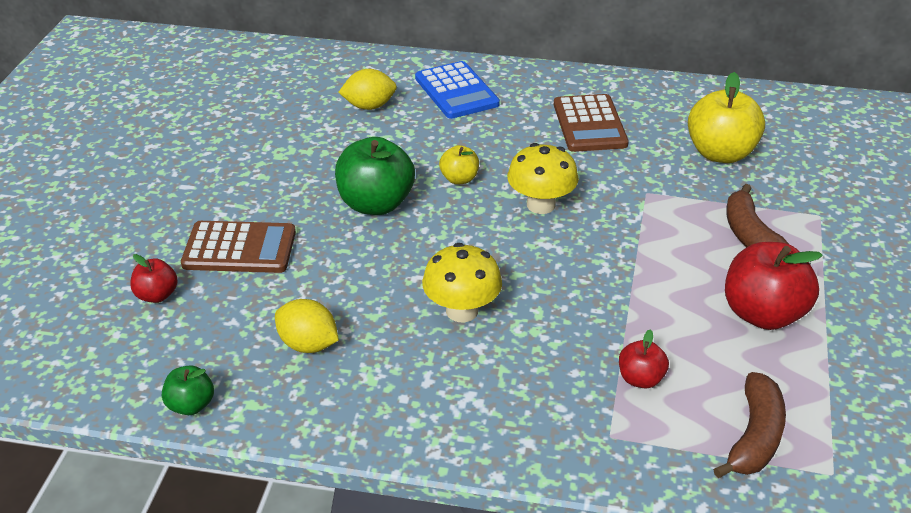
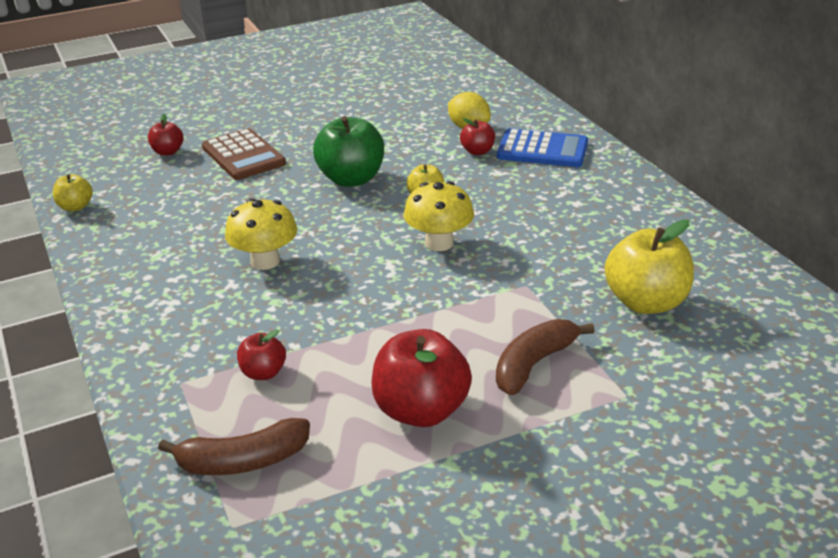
camera: 55 degrees right, 5 degrees down
(191, 405) = (75, 207): green apple -> yellow apple
(308, 345) = (169, 219): yellow lemon -> none
(417, 121) = (477, 151): none -> red apple
(456, 91) = (542, 150): blue calculator -> blue calculator turned 105 degrees counterclockwise
(589, 124) = (587, 221): brown calculator -> none

